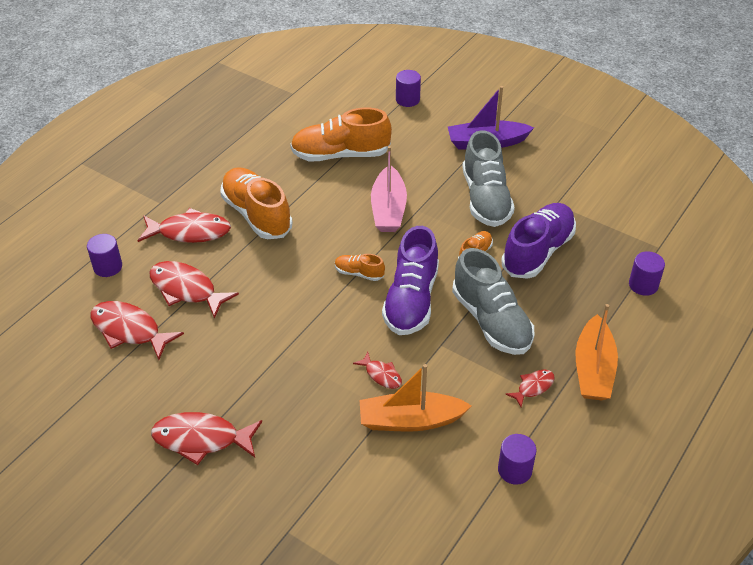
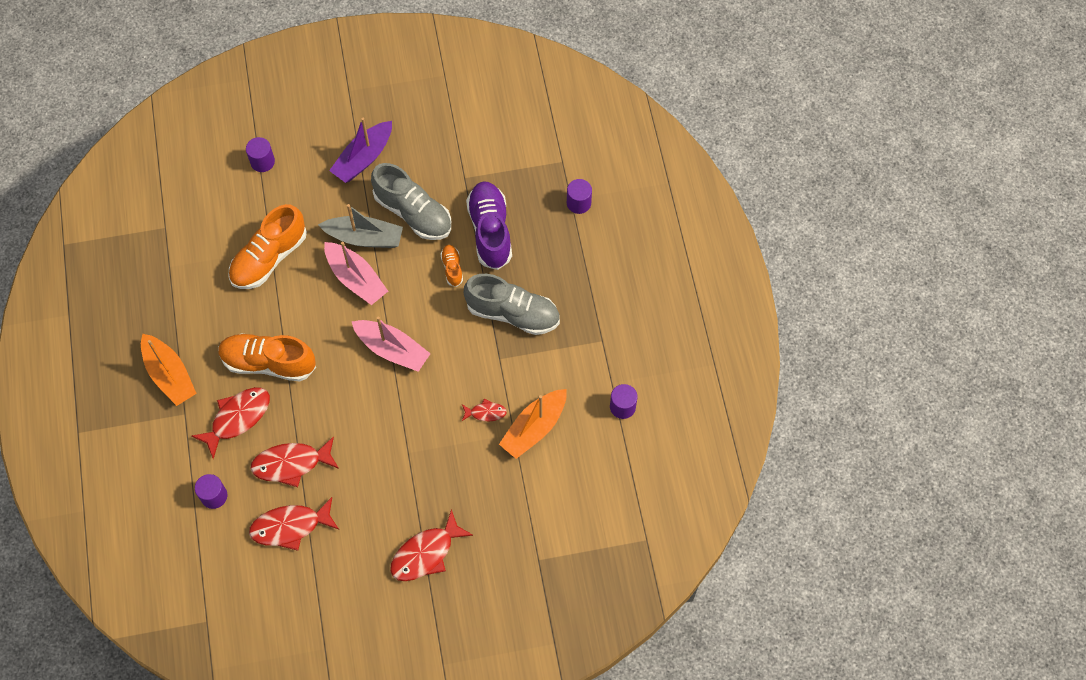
camera: 45 degrees left, 20 degrees up
(359, 273) = (392, 349): orange shoe -> pink boat
(411, 300) = (448, 341): purple shoe -> none
(427, 189) = (364, 238): none -> grey boat
(533, 387) = (582, 340): red fish -> none
(593, 369) = (604, 296): orange boat -> orange boat (169, 375)

